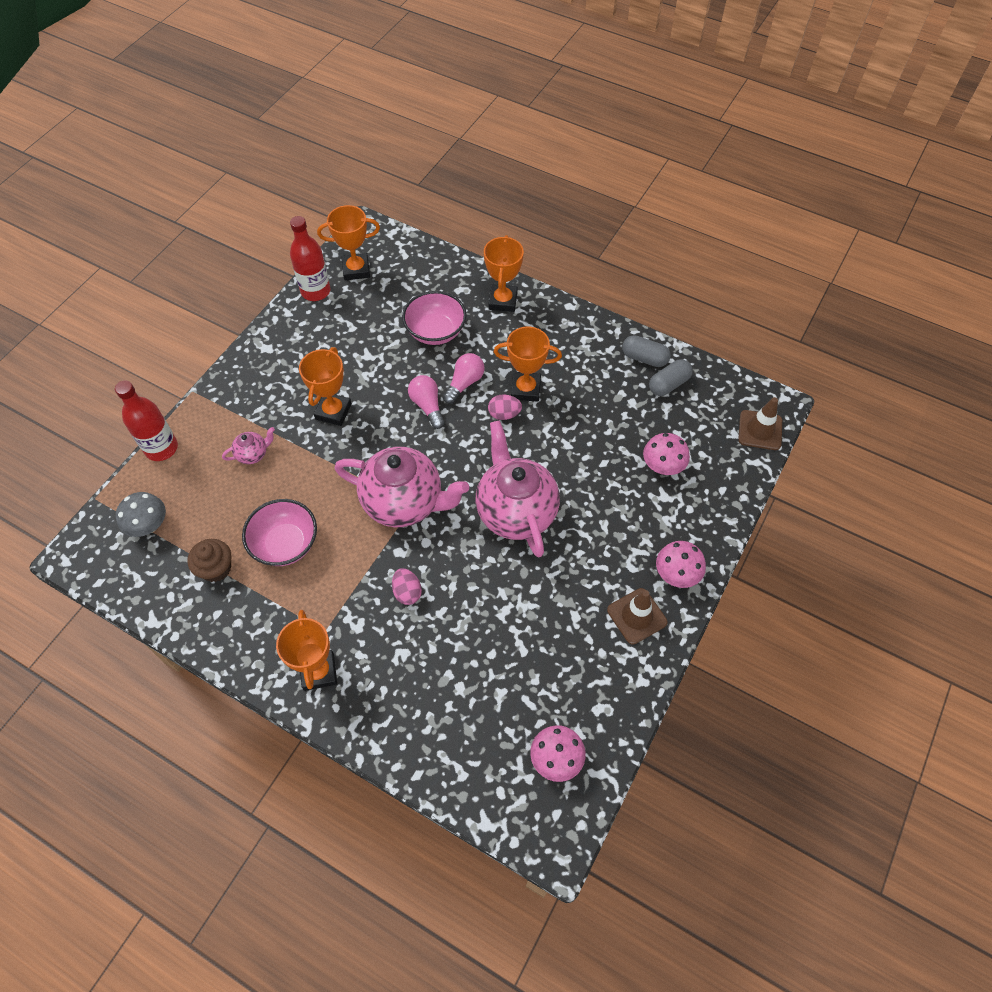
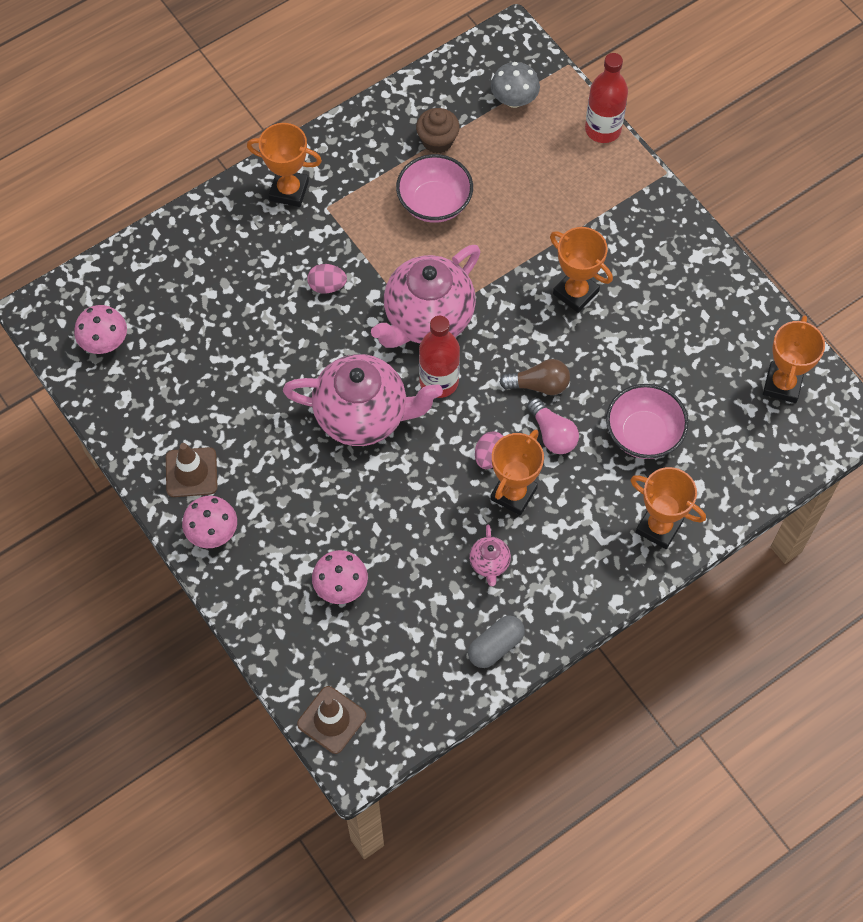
camera: 115 degrees right, 5 degrees up
(253, 454) = (556, 205): pink teapot -> pink teapot (489, 563)
(315, 291) = (764, 330): red bottle -> red bottle (439, 381)
(427, 406) = (539, 385): pink light bulb -> brown light bulb
(668, 384) = (444, 653): grey capsule -> none

